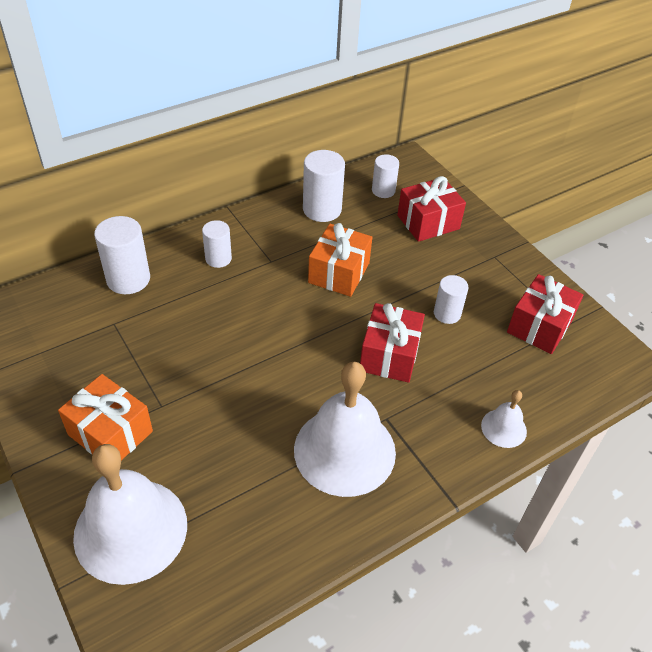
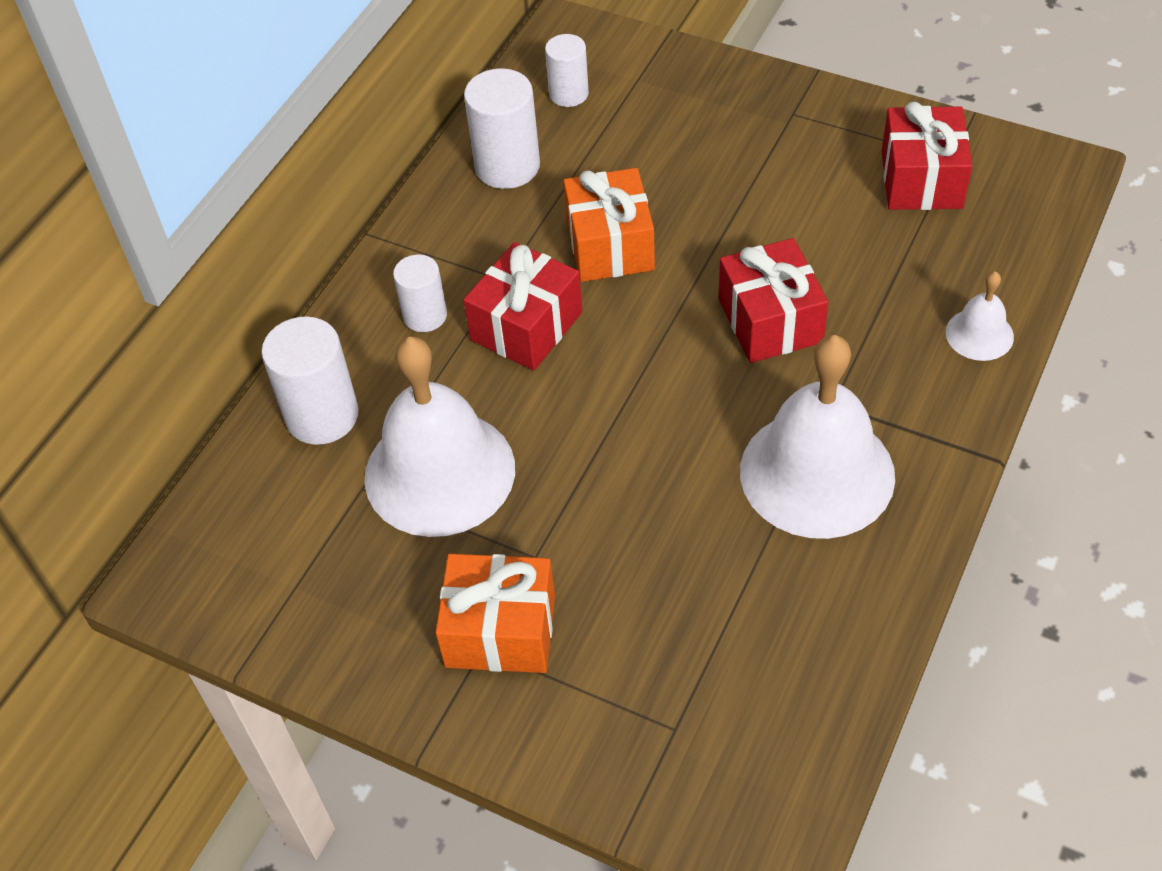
camera: 25 degrees left, 5 degrees up
(130, 530) = (641, 727): white bell -> white bell (439, 472)
(428, 222) = (668, 109): red gift -> red gift (526, 326)
(447, 314) = (796, 225): white cylinder -> none

